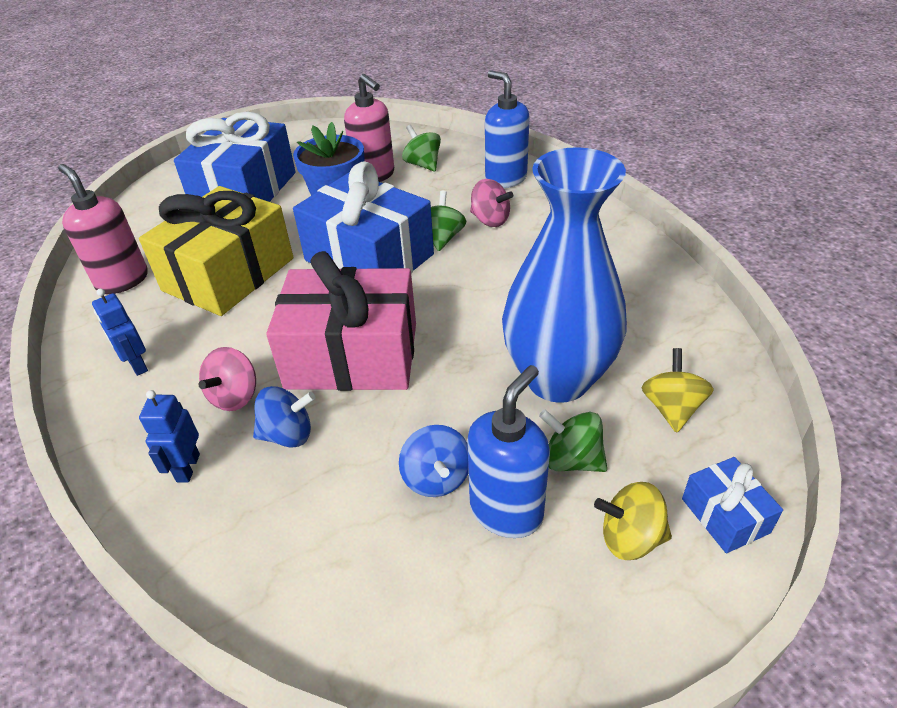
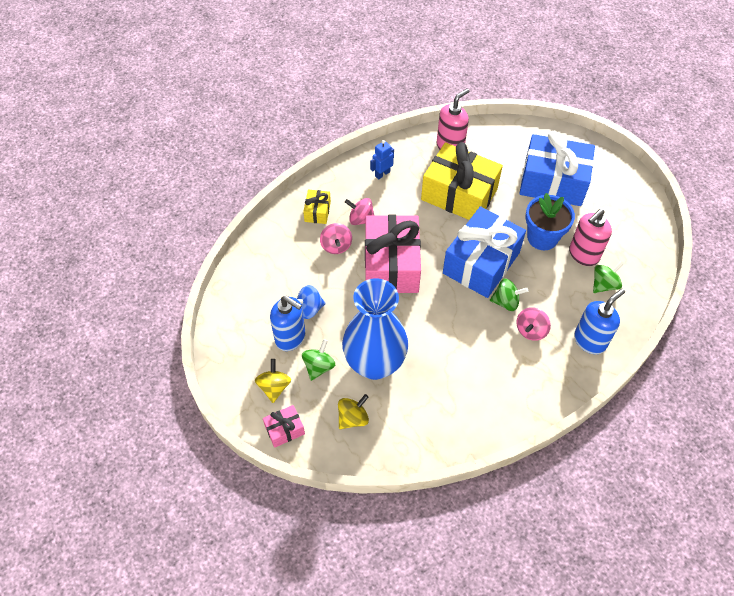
camera: 85 degrees right, 15 degrees up
(188, 468) = (317, 212): blue robot -> yellow gift
(288, 435) = (336, 246): blue spinning top -> pink spinning top
(671, 408) = (353, 418): yellow spinning top -> yellow spinning top turned 45 degrees counterclockwise
(725, 515) = (284, 430): blue gift -> pink gift

